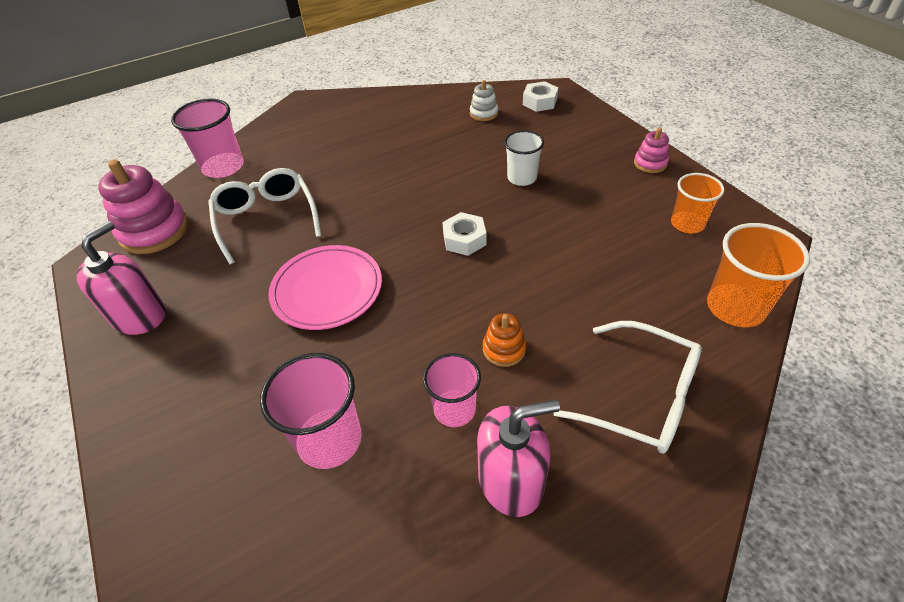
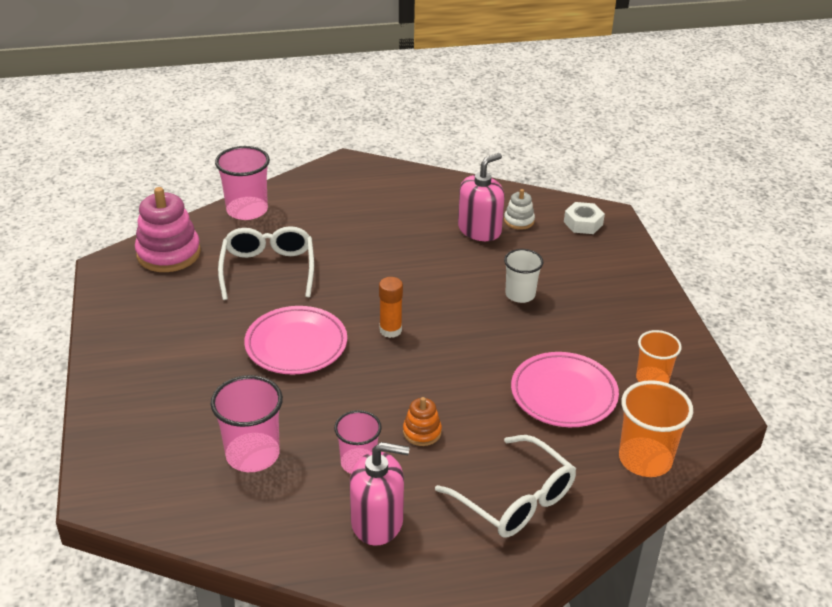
camera: 15 degrees right, 10 degrees down
(139, 316) = (136, 321): pink soap dispenser -> pink soap dispenser (479, 230)
(417, 247) = (390, 330): none -> orange glue stick
(464, 239) = (435, 335): white nut -> none
(618, 263) = (563, 394): none -> pink plate
(650, 163) = (655, 315): pink stacking toy -> none

